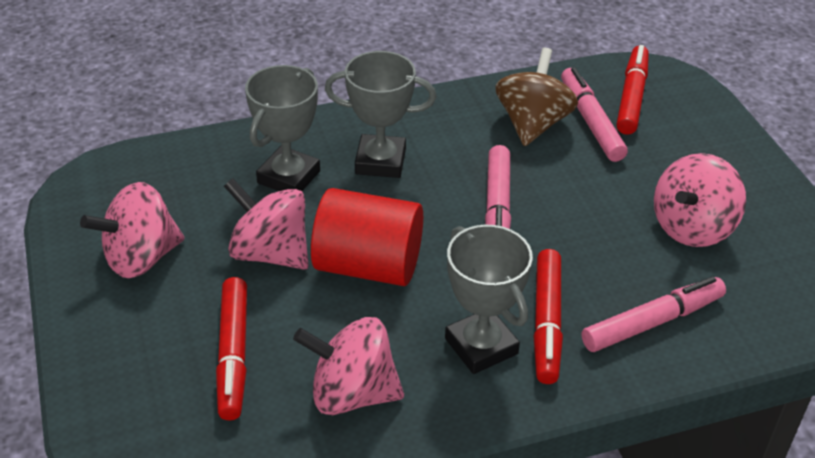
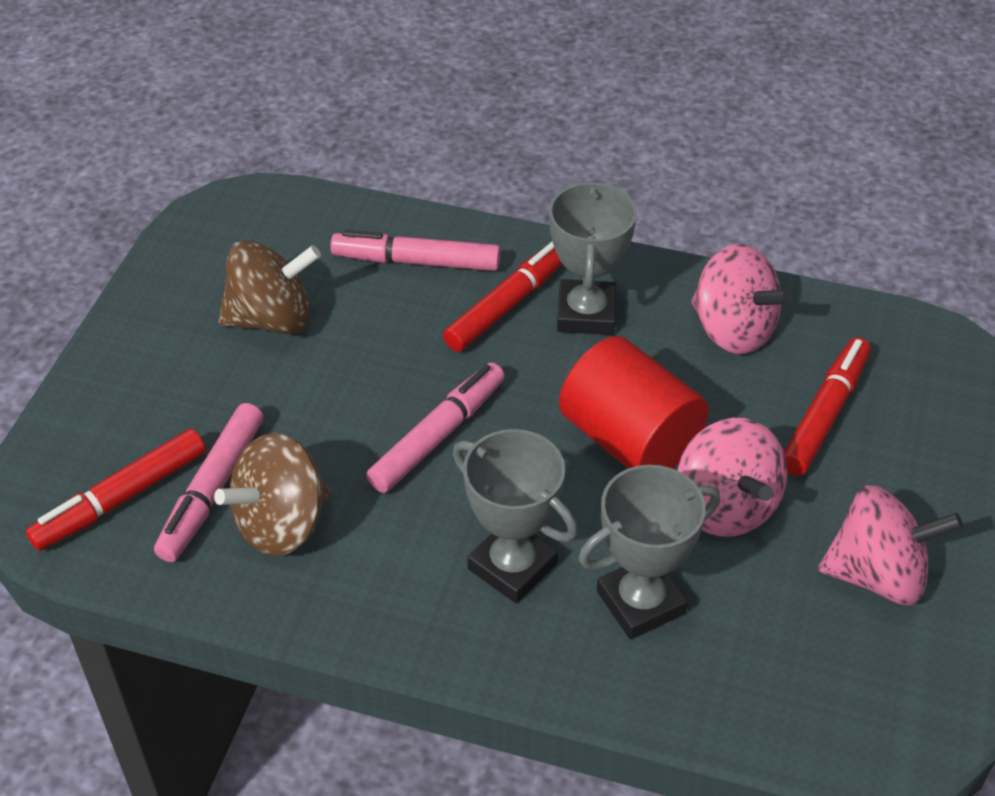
camera: 145 degrees left, 5 degrees up
(692, 227) = (272, 319): pink spinning top -> brown spinning top

